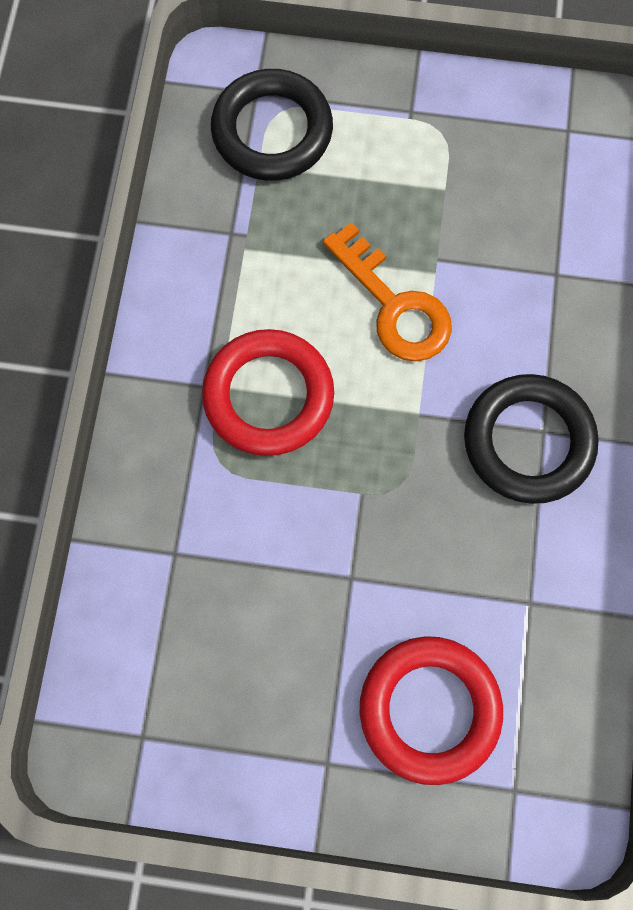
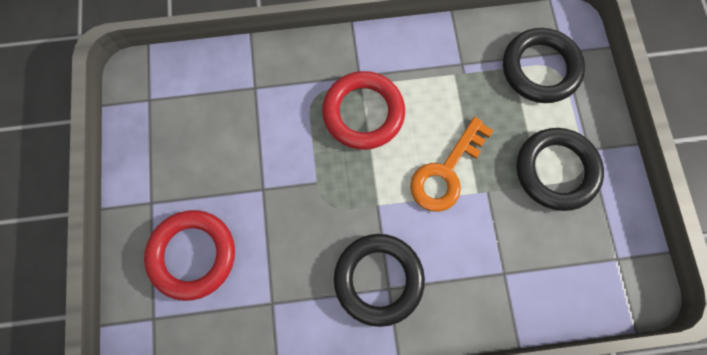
camera: 75 degrees right, 0 degrees up
(430, 162) = (556, 171): none -> black ring

